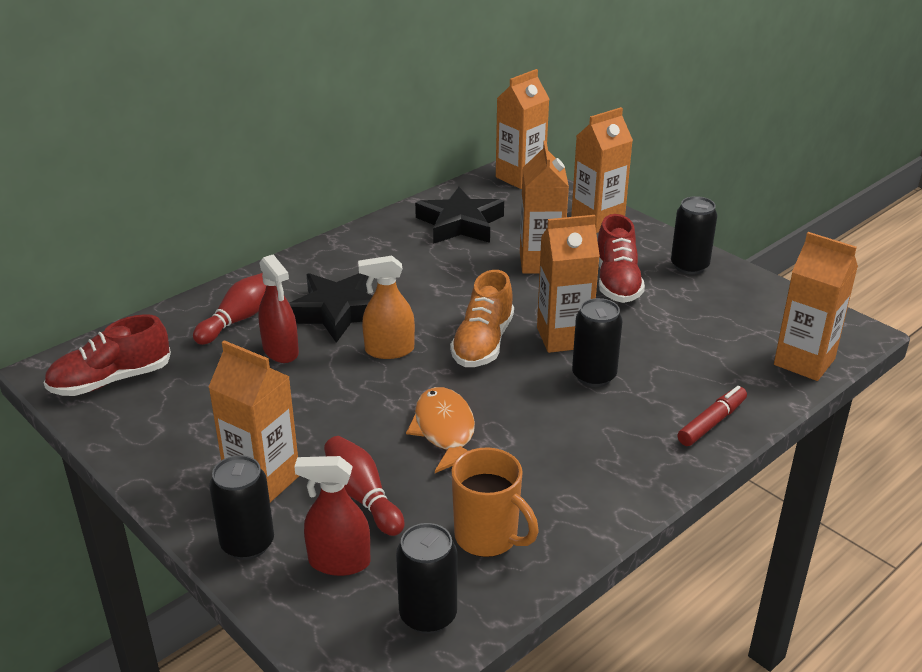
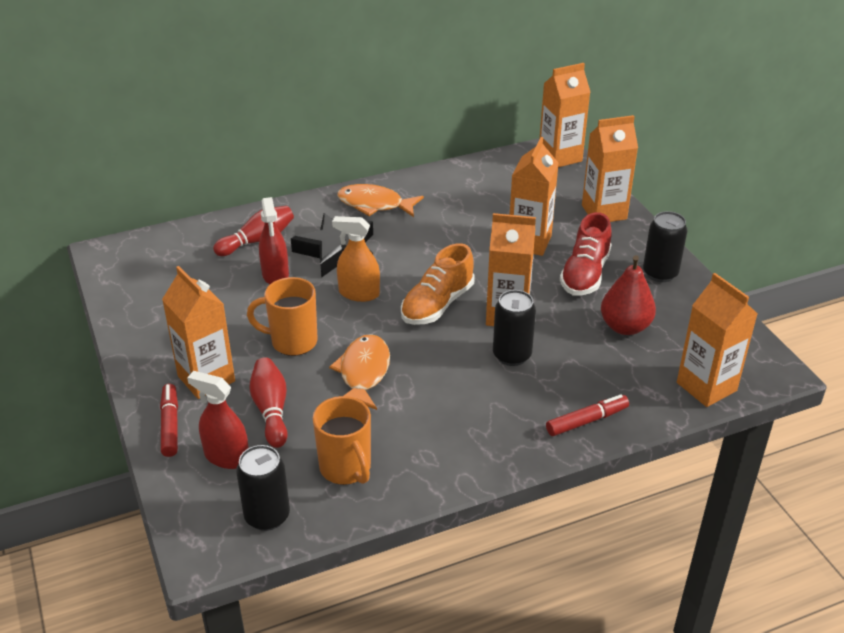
camera: 20 degrees right, 5 degrees up
(111, 380) = (141, 270): red shoe -> none
(247, 544) = (170, 425): black can -> red marker
(343, 417) = (292, 342): none -> orange mug
(352, 258) = (374, 204): none -> orange fish
(460, 224) = (481, 191): black star -> none
(689, 323) = (625, 327): none -> red pear

